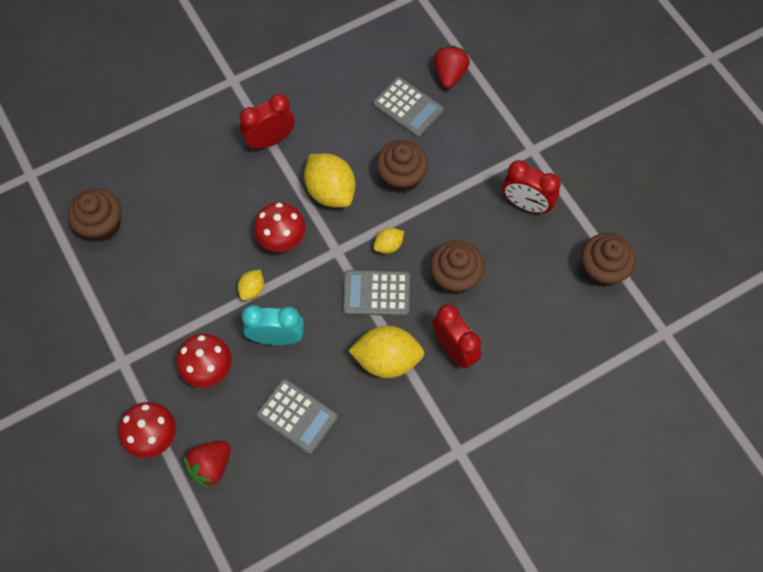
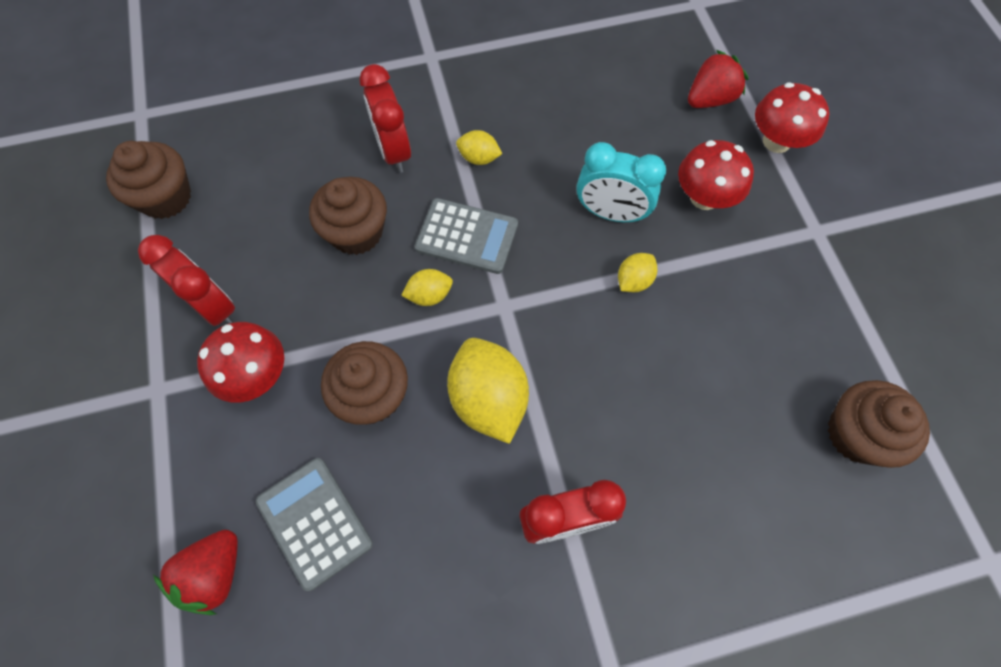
camera: 165 degrees left, 0 degrees up
(282, 238) = (579, 343): red mushroom -> red mushroom (256, 375)
(297, 416) = (602, 125): grey calculator -> none
(387, 360) = (479, 158): yellow lemon -> yellow lemon, size x0.51

